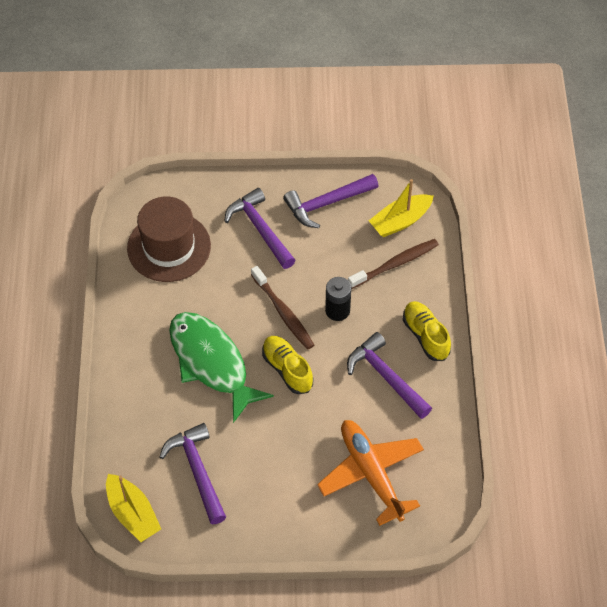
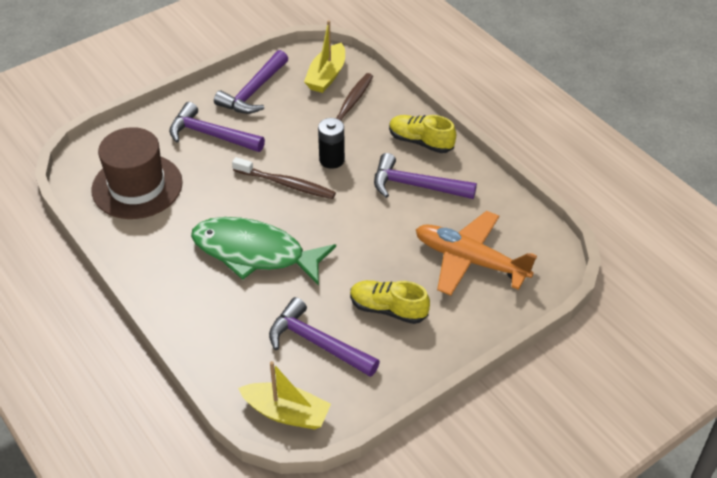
camera: 35 degrees left, 10 degrees down
(287, 369) = (327, 223): yellow shoe -> yellow shoe (388, 309)

